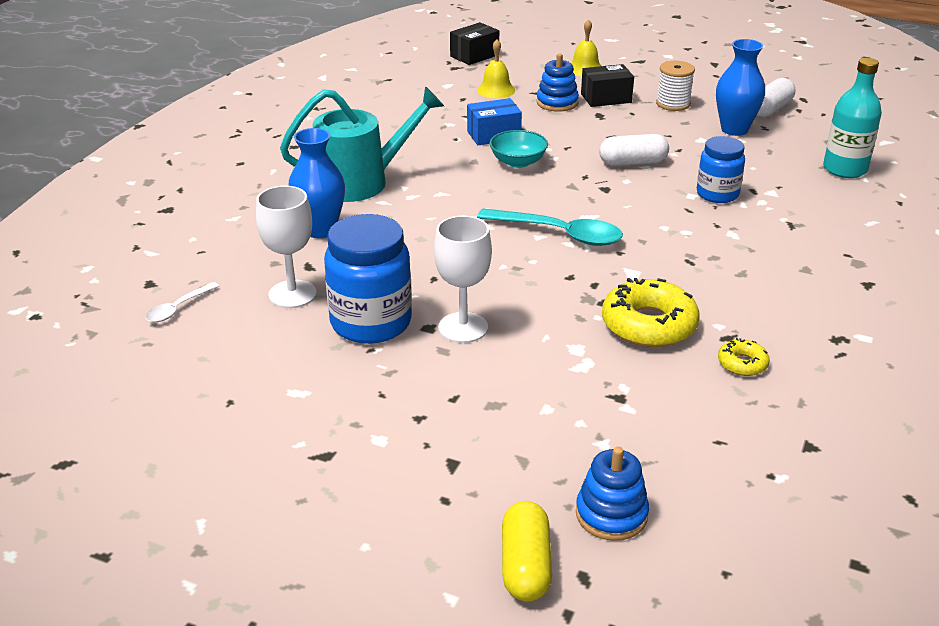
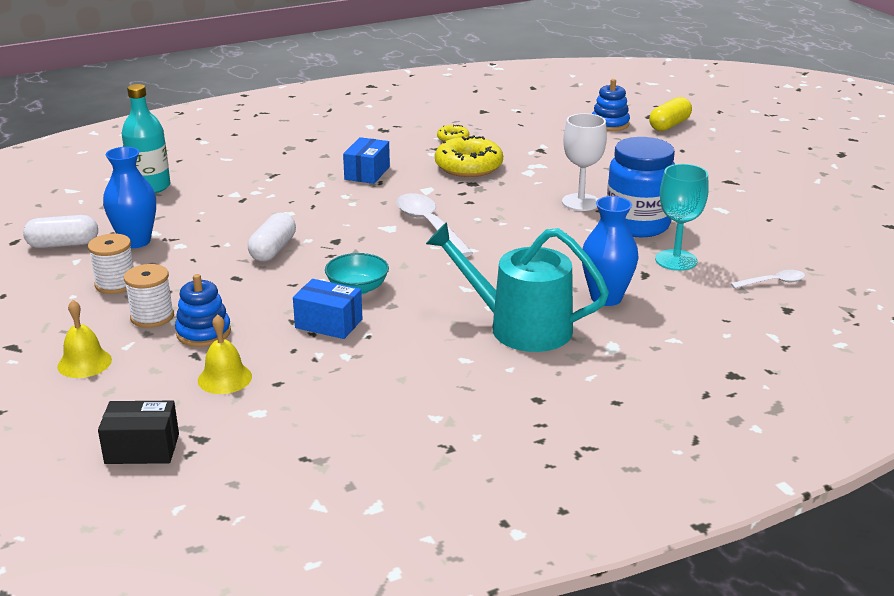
camera: 140 degrees left, 5 degrees down
(292, 294) = (676, 260): white goblet -> turquoise goblet
(559, 234) = (429, 226): turquoise spoon -> white spoon
(606, 98) = (152, 317): black box -> white spool
(633, 163) = (273, 250): white capsule -> white capsule turned 75 degrees clockwise
(717, 194) = (270, 206): blue jar -> none
(722, 266) = (367, 173): none -> blue box

